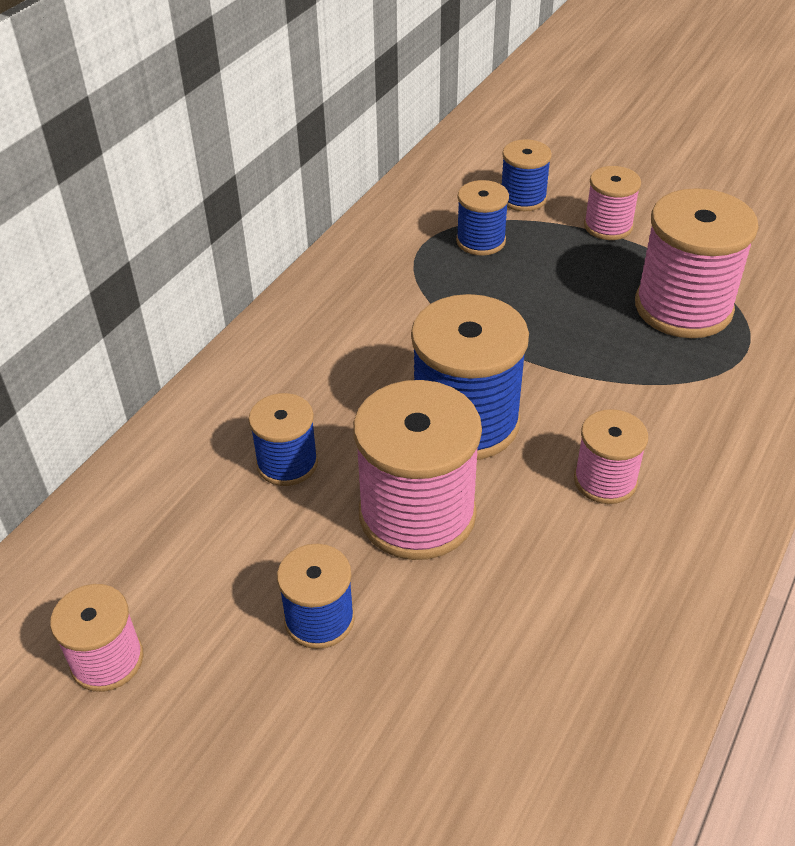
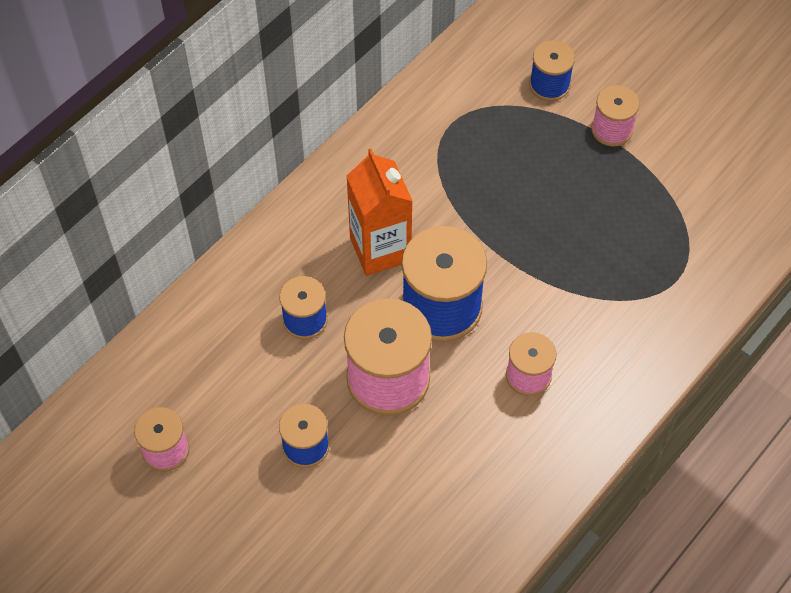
camera: 10 degrees right, 15 degrees up
(369, 373) = (380, 249): none -> orange carton
(480, 241) = (500, 128): blue spool -> none
(683, 307) = (643, 228): pink spool -> none

